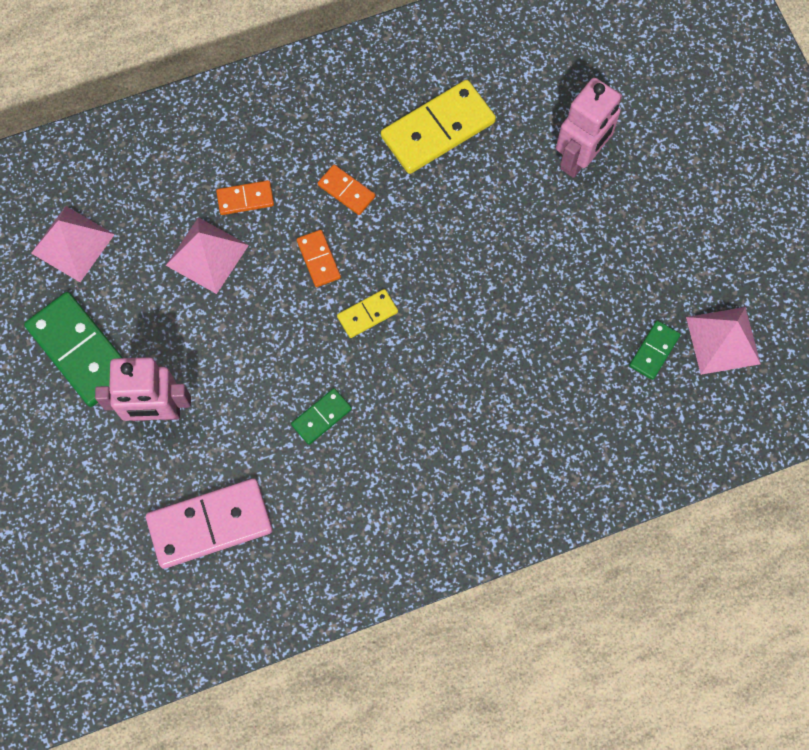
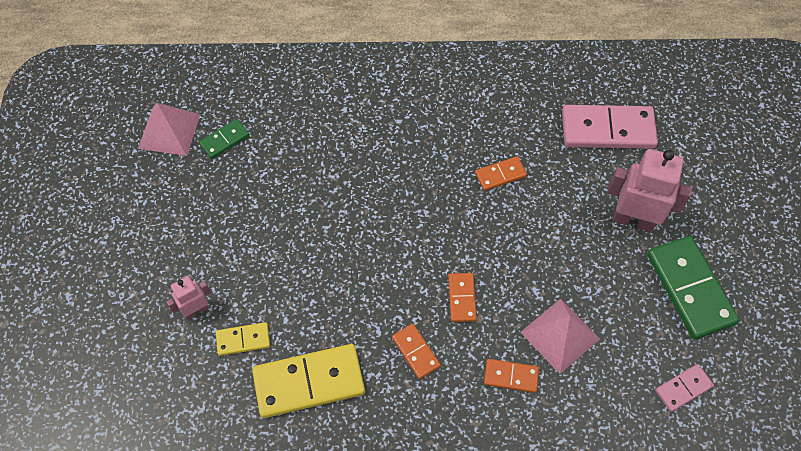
camera: 160 degrees left, 10 degrees down
(73, 243) = (683, 388): pink pyramid -> pink domino
(321, 417) = (500, 175): green domino -> orange domino
(367, 314) = (436, 239): yellow domino -> yellow domino (243, 339)
(580, 158) = (196, 310): pink robot -> pink robot, size x0.55

